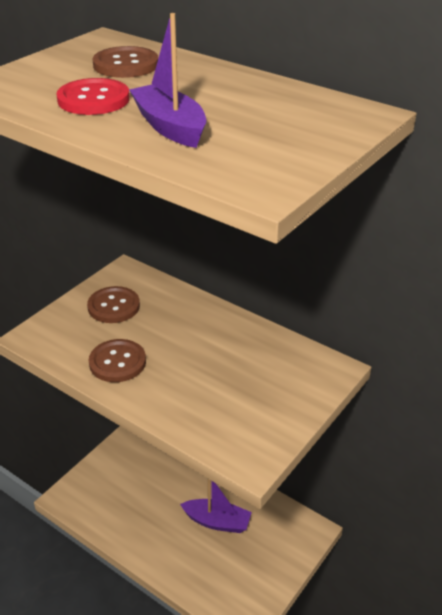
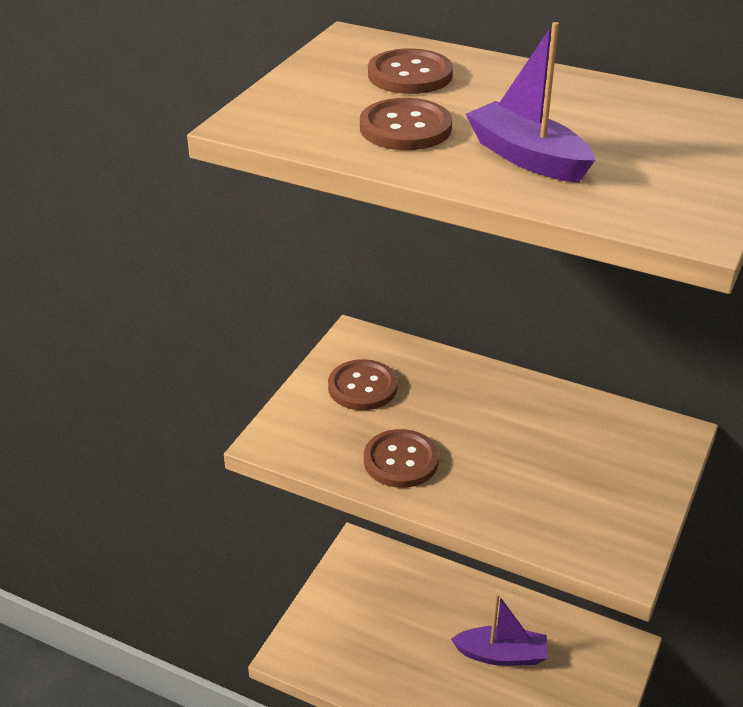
camera: 10 degrees left, 0 degrees up
(93, 99) = (405, 128): red button -> brown button

